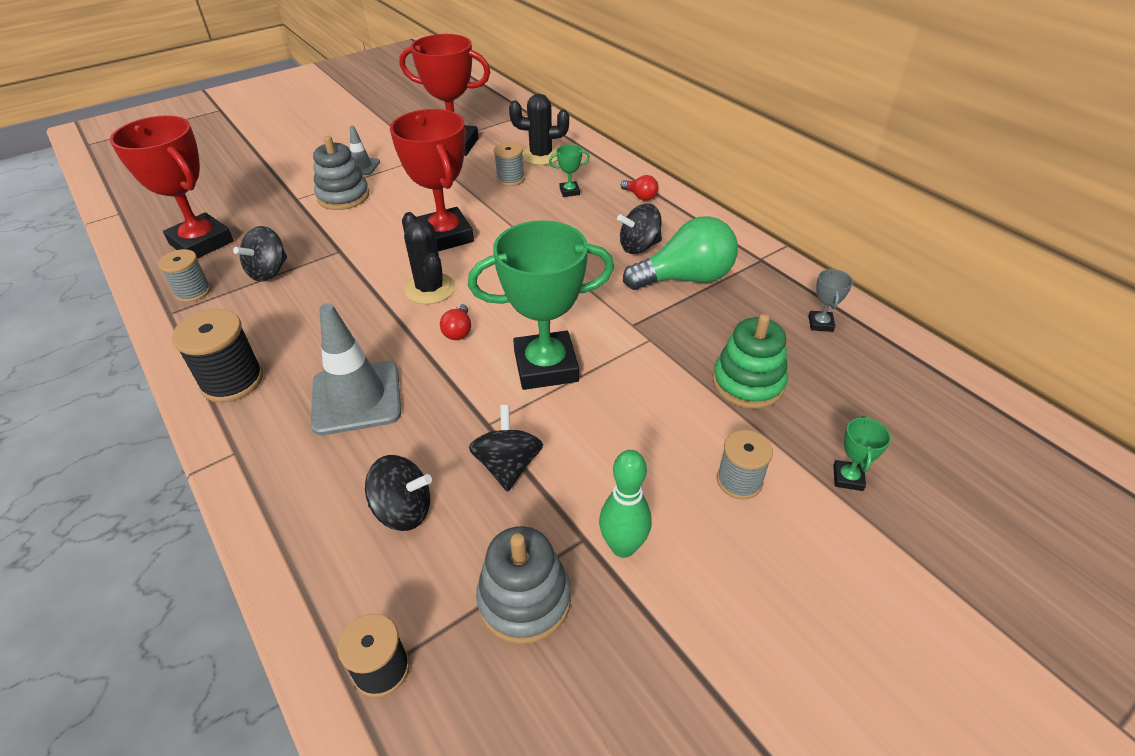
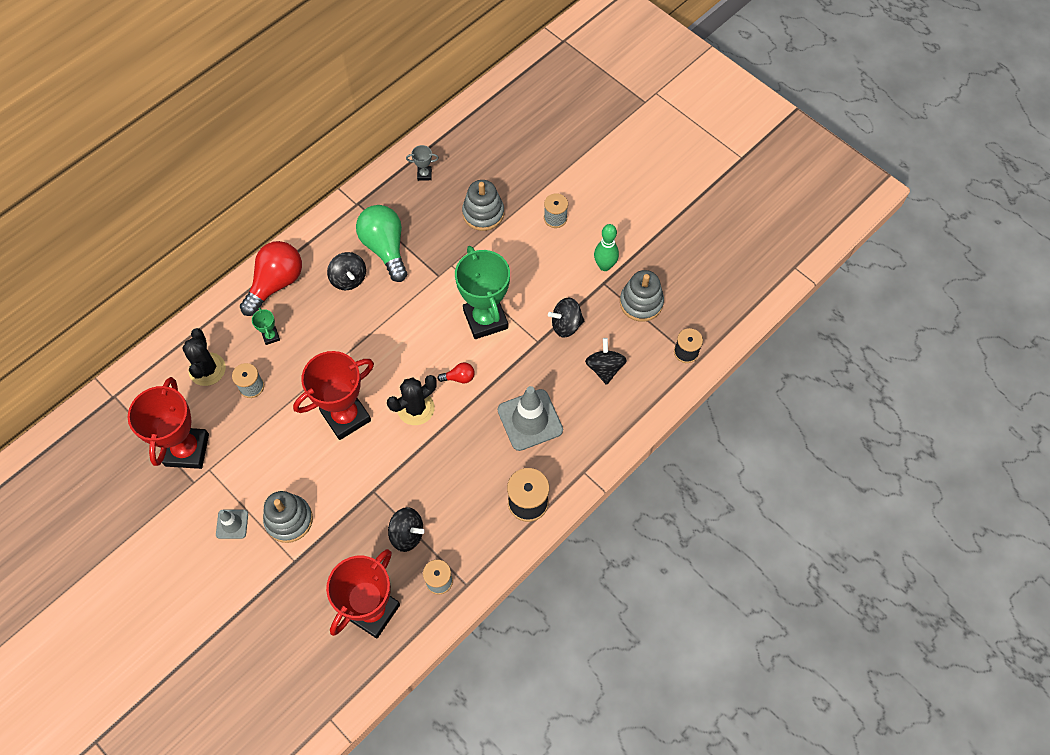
camera: 100 degrees left, 20 degrees up
(640, 196) = (276, 283): red light bulb -> red light bulb, size x2.26
(748, 383) = (483, 213): green stacking toy -> grey stacking toy
(847, 478) = (544, 172): green trophy -> none

